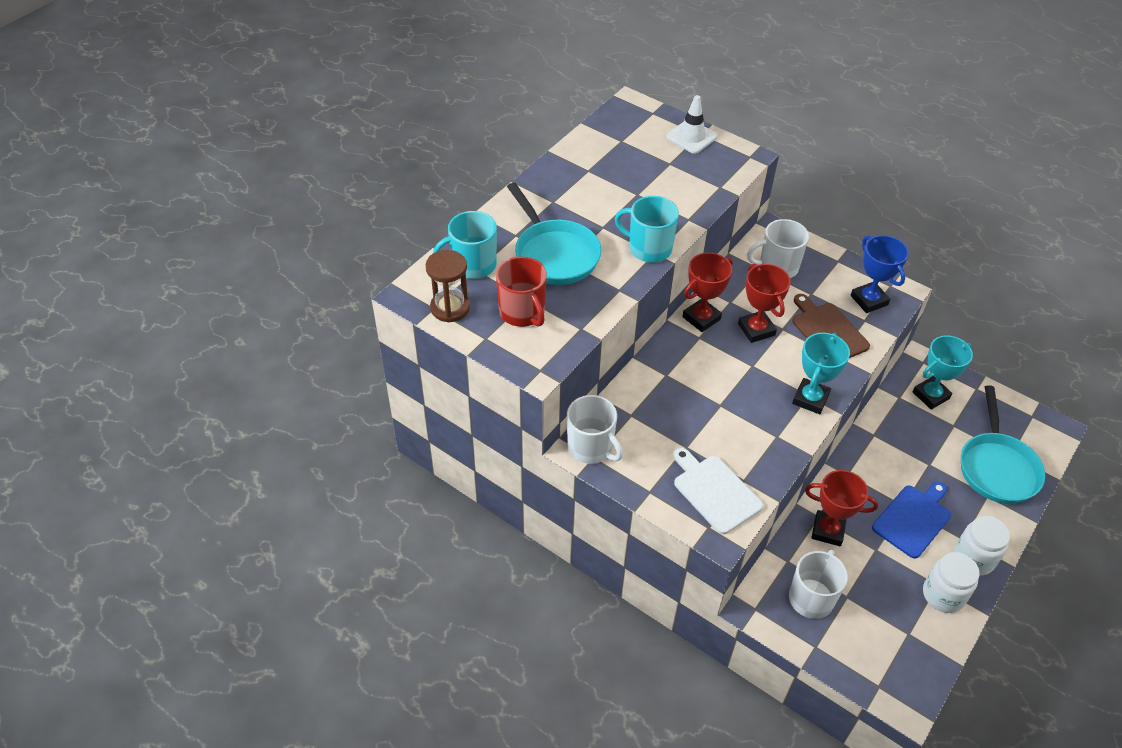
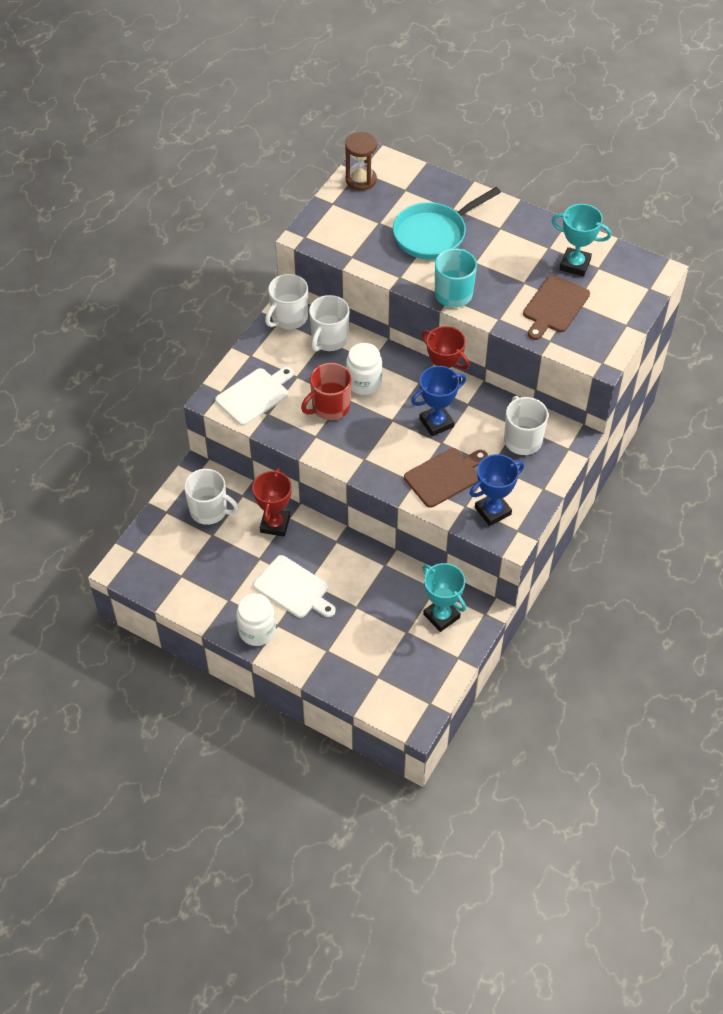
camera: 85 degrees right, 5 degrees up
(472, 265) = (410, 187): turquoise mug -> none
(522, 312) = (363, 221): red mug -> red mug (330, 407)
(630, 410) = (329, 339): none -> white mug
(673, 177) = (554, 306): none -> brown cutting board
(691, 137) = (620, 318): white traffic cone -> none
(756, 329) = (436, 423): red trophy -> blue trophy
(810, 399) = (360, 460): turquoise trophy -> turquoise trophy (575, 265)
(913, 519) = (294, 588): blue cutting board -> white cutting board
(943, 595) = (219, 604): white jar -> white jar (364, 383)
(997, 467) = (360, 662): turquoise pan -> none

